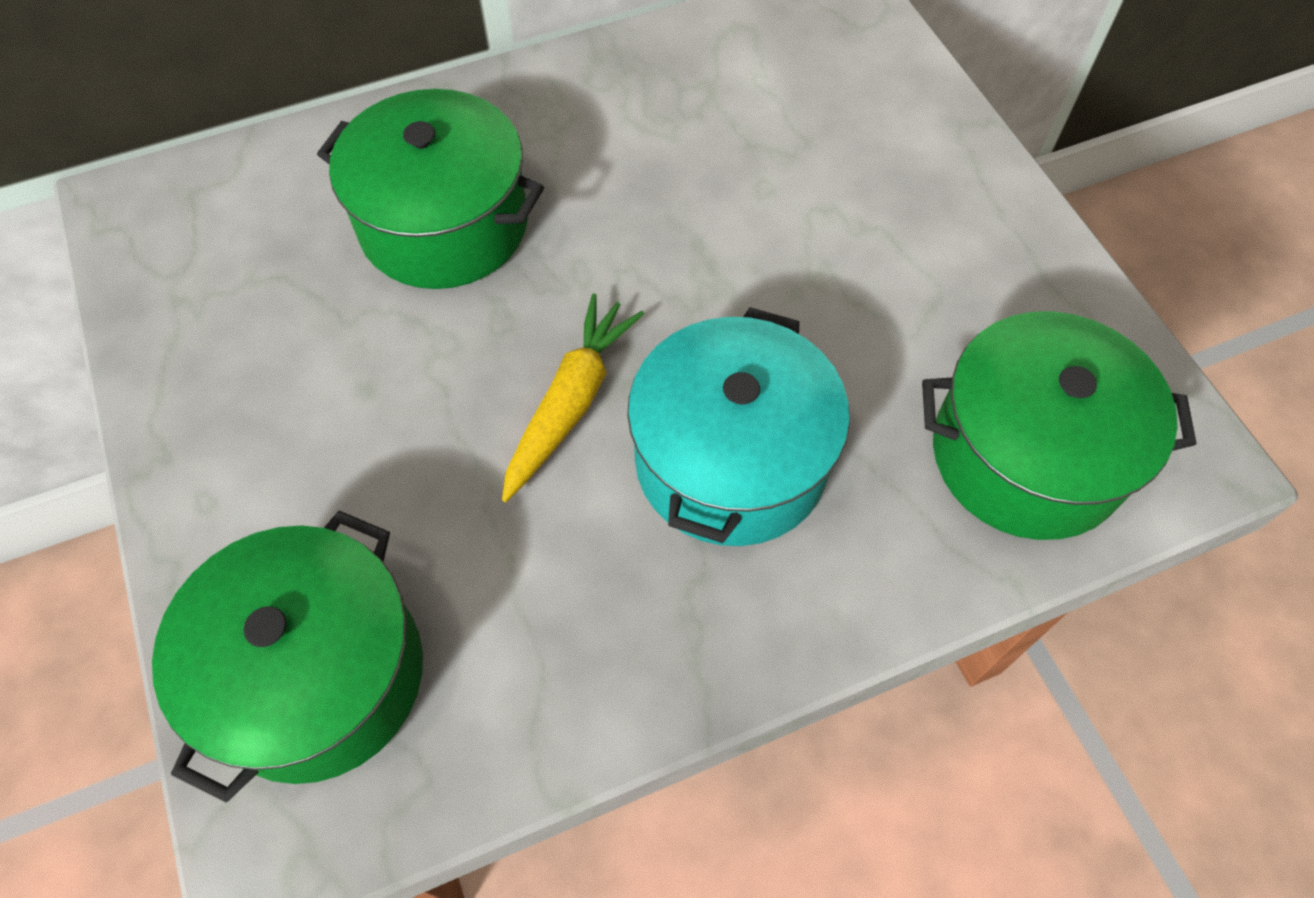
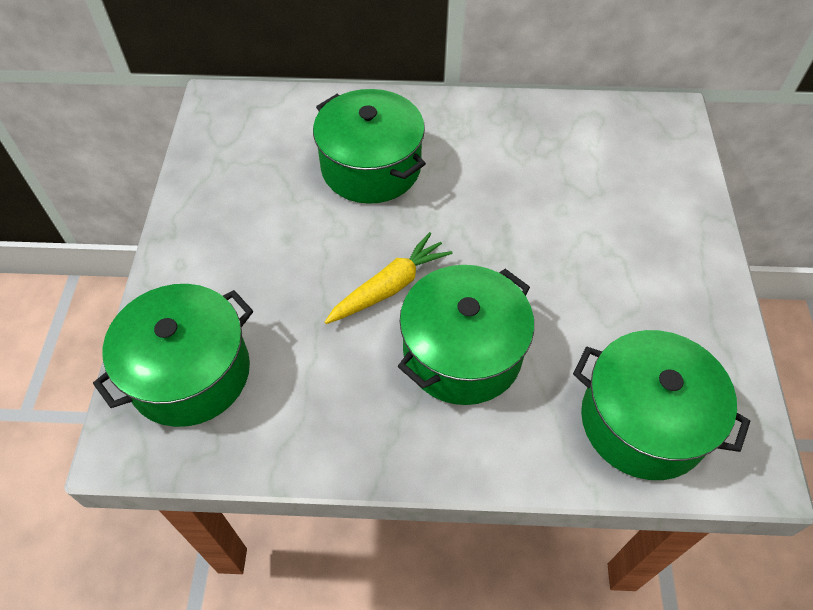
camera: 25 degrees right, 5 degrees down
(731, 460) = (462, 353): turquoise pot -> green pot

